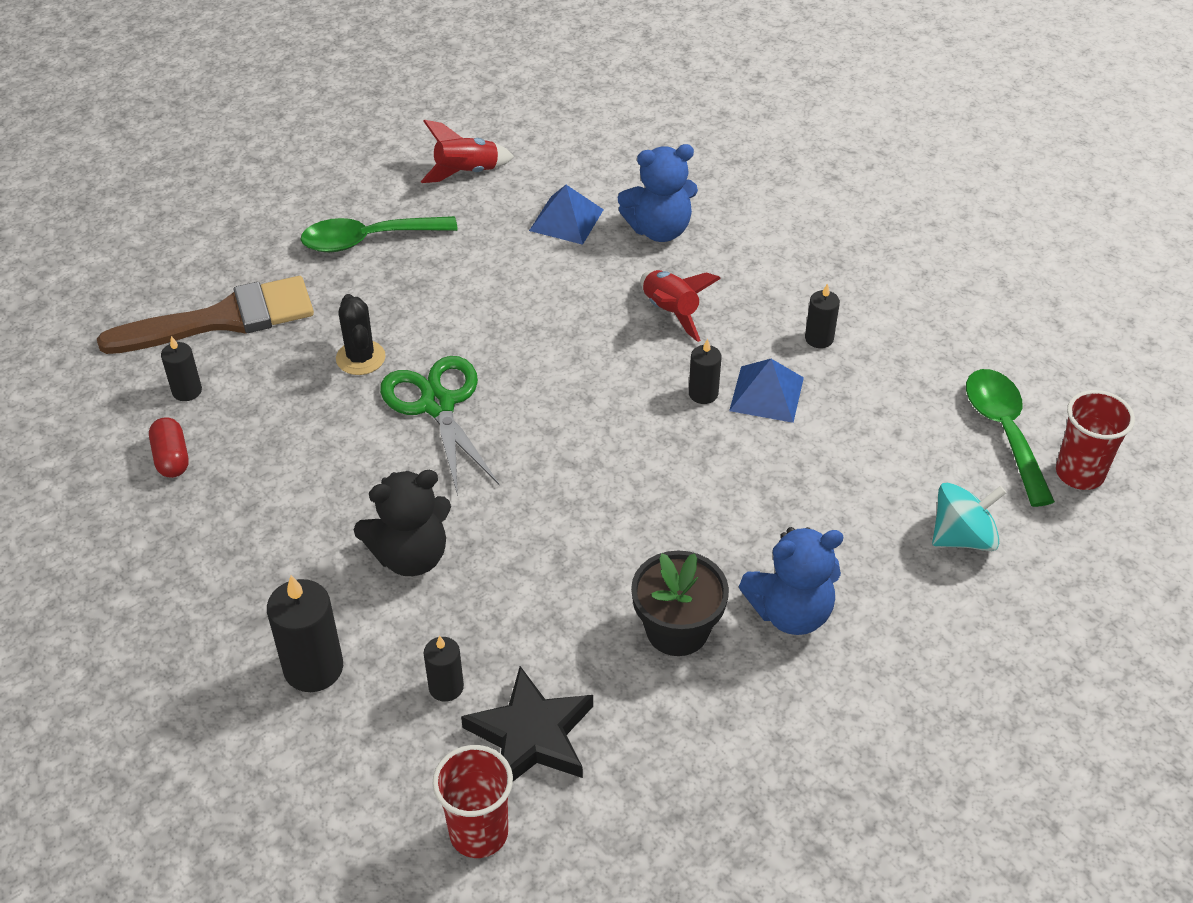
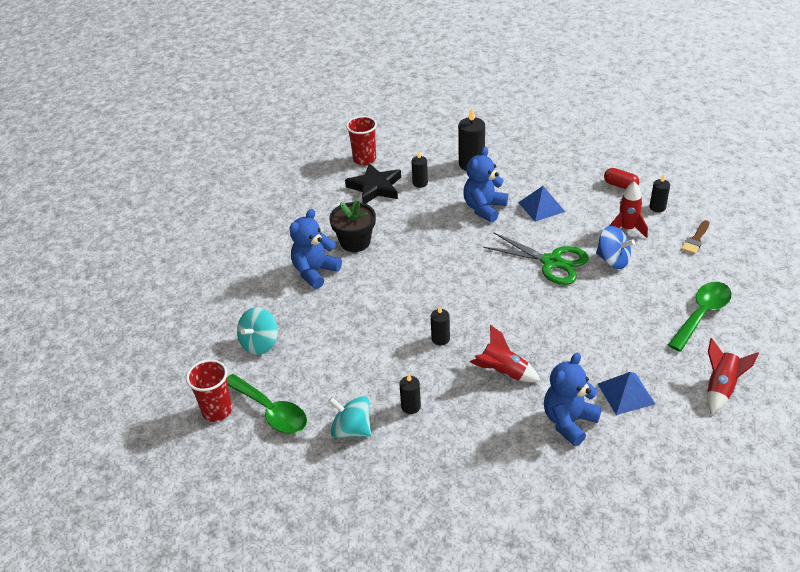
camera: 145 degrees right, 5 degrees down
(223, 319) = (695, 239): brown brush -> brown brush, size x0.44
(275, 387) = (627, 229): none -> red rocket
(360, 358) = (613, 260): black cactus -> blue spinning top
(411, 556) = (484, 208): black teddy bear -> blue teddy bear
(767, 394) = (409, 358): blue pyramid -> blue pyramid (541, 207)
(913, 354) = (351, 429): none -> turquoise spinning top

